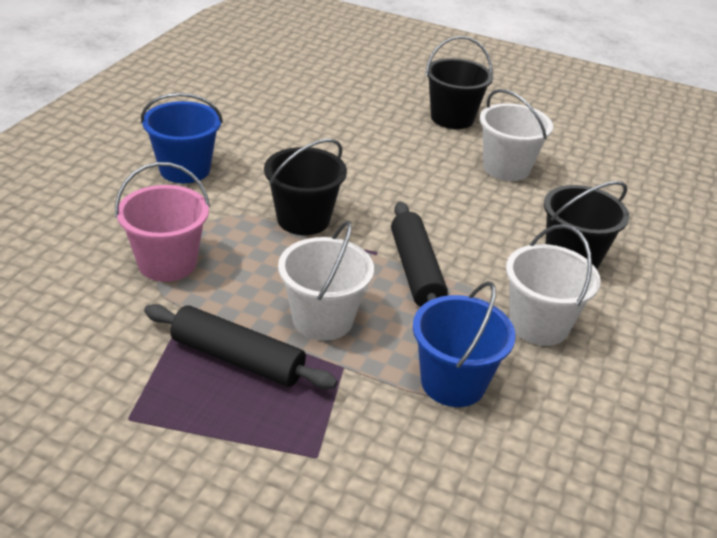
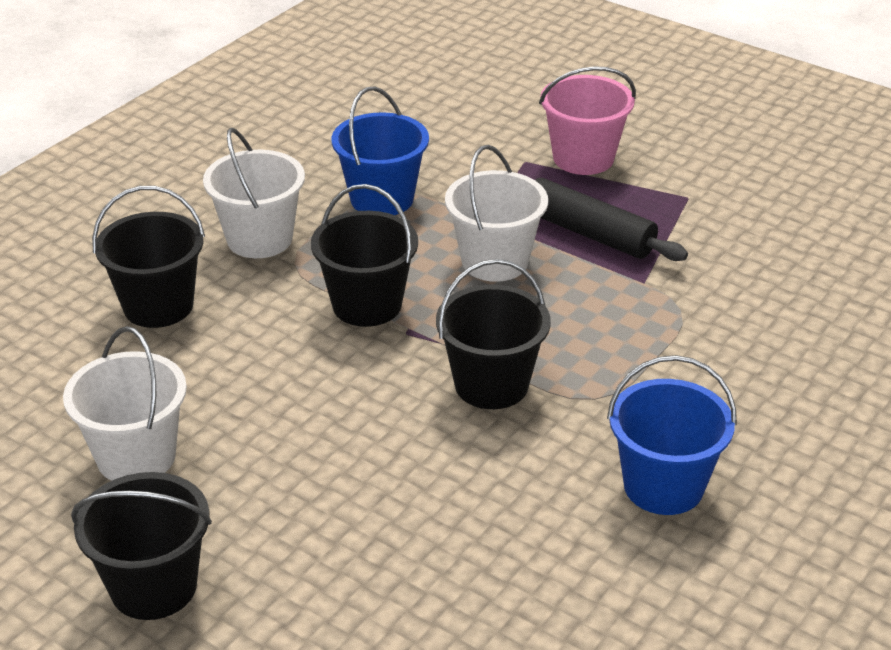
camera: 165 degrees left, 0 degrees up
(167, 263) = (671, 336): pink bucket -> pink bucket (583, 158)
(416, 271) = (367, 305): black rolling pin -> black bucket

